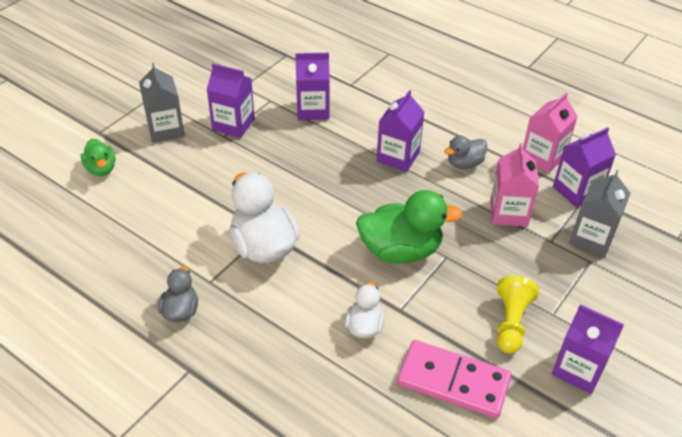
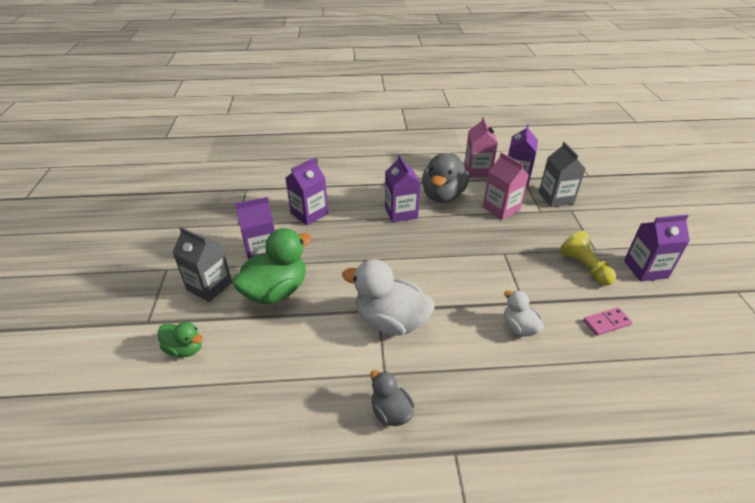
camera: 40 degrees left, 5 degrees down
(400, 250) = (476, 266): green duck -> green duck (276, 291)
(453, 381) = (606, 323): pink domino -> pink domino, size x0.51
(464, 163) = (443, 195): grey duck -> grey duck, size x1.83

